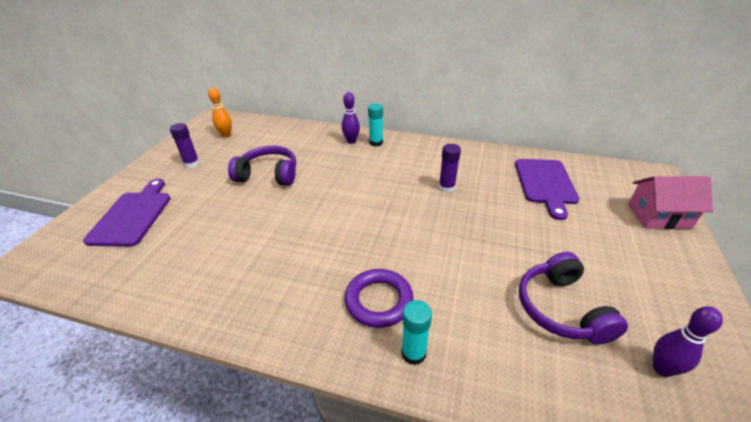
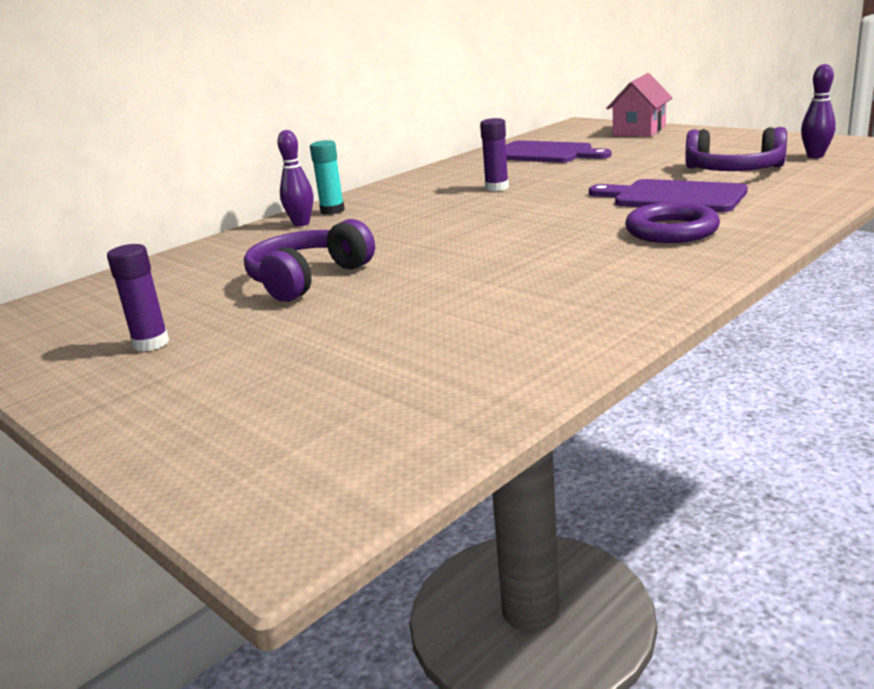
camera: 60 degrees left, 15 degrees down
(132, 216) = (265, 397): purple cutting board -> purple cutting board (673, 197)
(226, 135) = (91, 312): orange bowling pin -> none
(413, 353) = (758, 223): turquoise glue stick -> none

